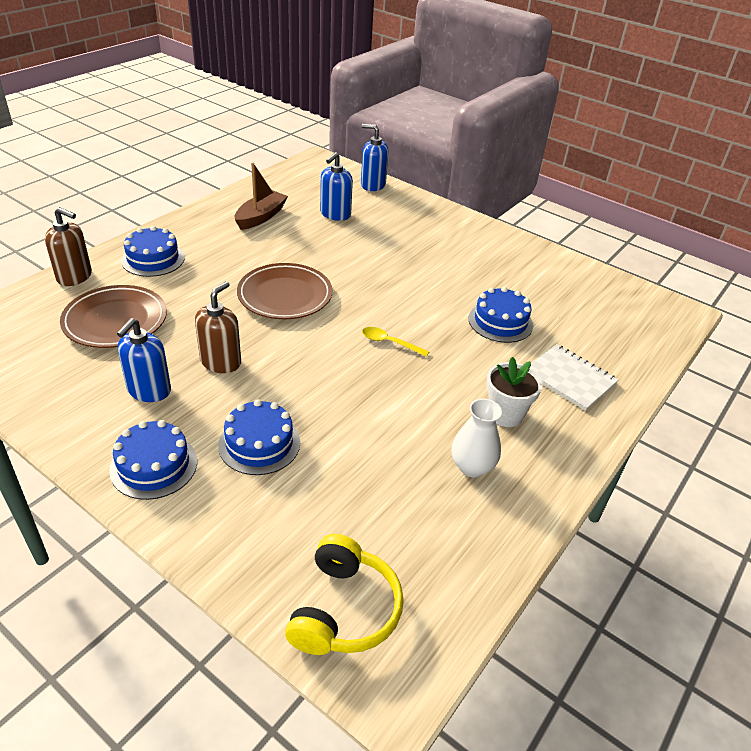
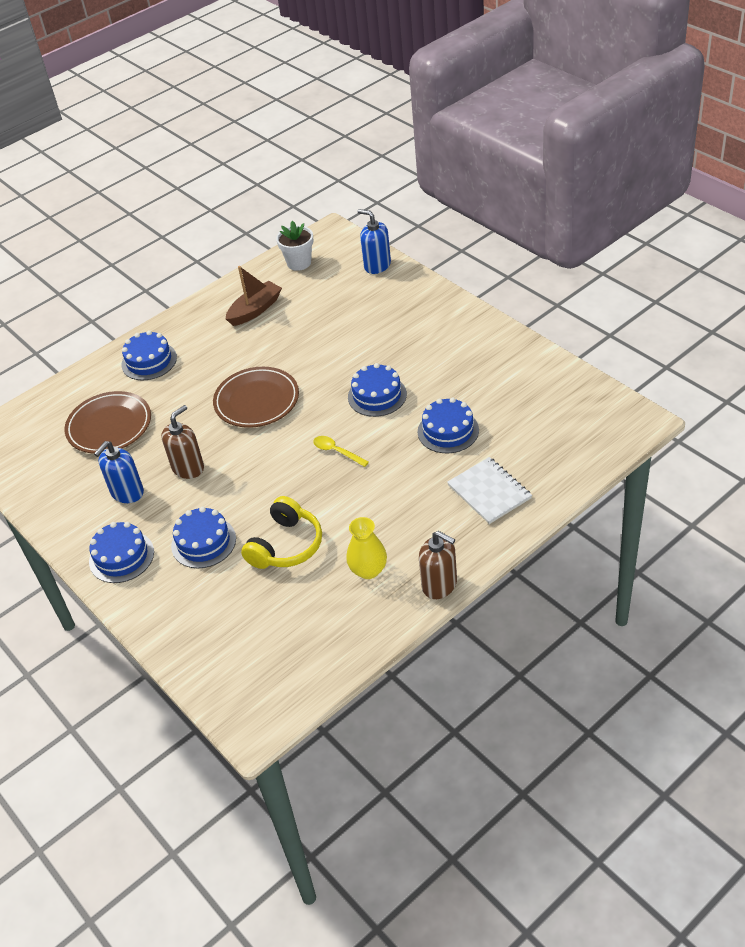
camera: 20 degrees right, 5 degrees up
(75, 277) = (81, 381): brown soap dispenser -> brown soap dispenser (439, 584)
(335, 214) = (328, 305): blue soap dispenser -> none
(344, 609) = (235, 672): yellow headphones -> yellow headphones (286, 545)
(413, 290) = (377, 395): none -> blue cake
(472, 467) = (368, 570): white vase -> yellow vase
(505, 414) = (415, 524): white flower pot -> white flower pot (299, 263)

